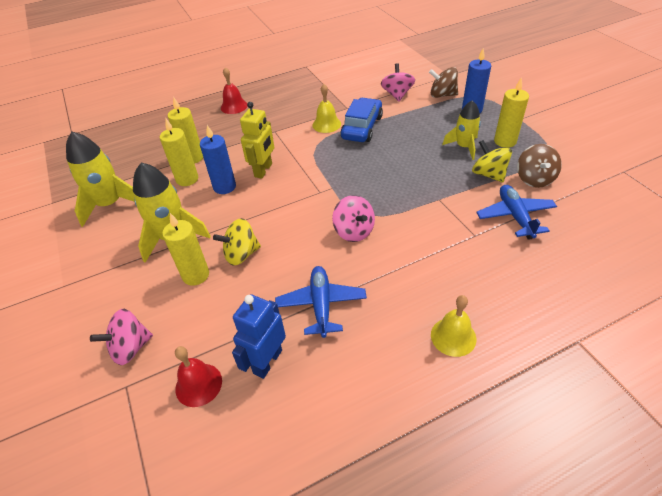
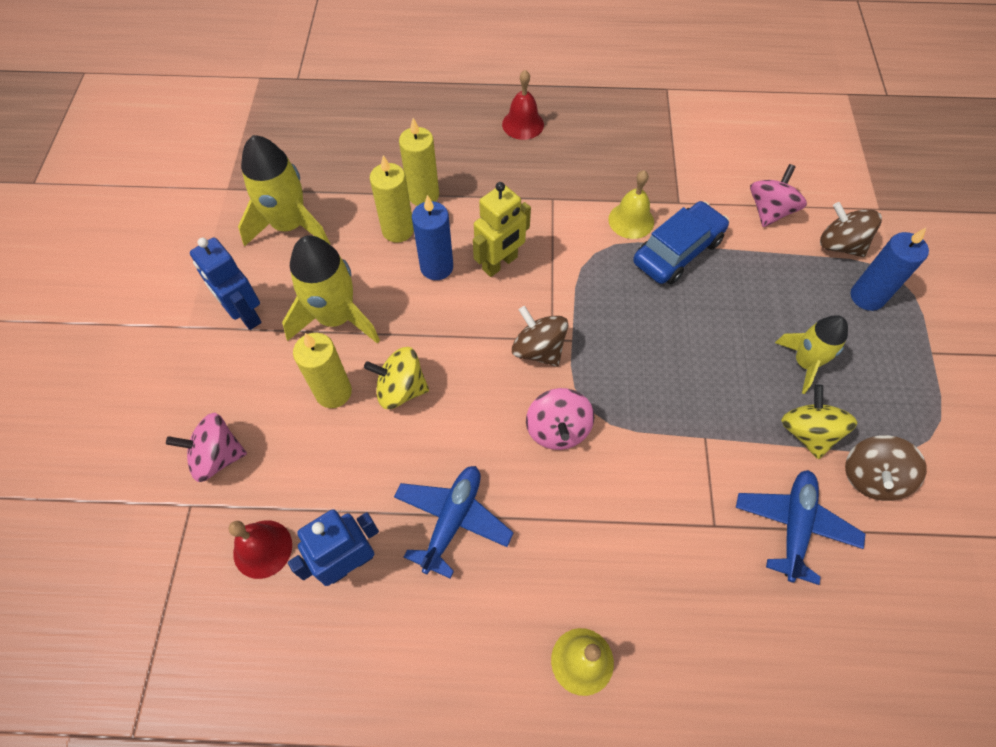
camera: 25 degrees right, 15 degrees up
(105, 261) = (245, 314): none -> blue robot
(315, 199) = (538, 349): none -> brown spinning top
(505, 141) = (876, 384): yellow candle -> none

